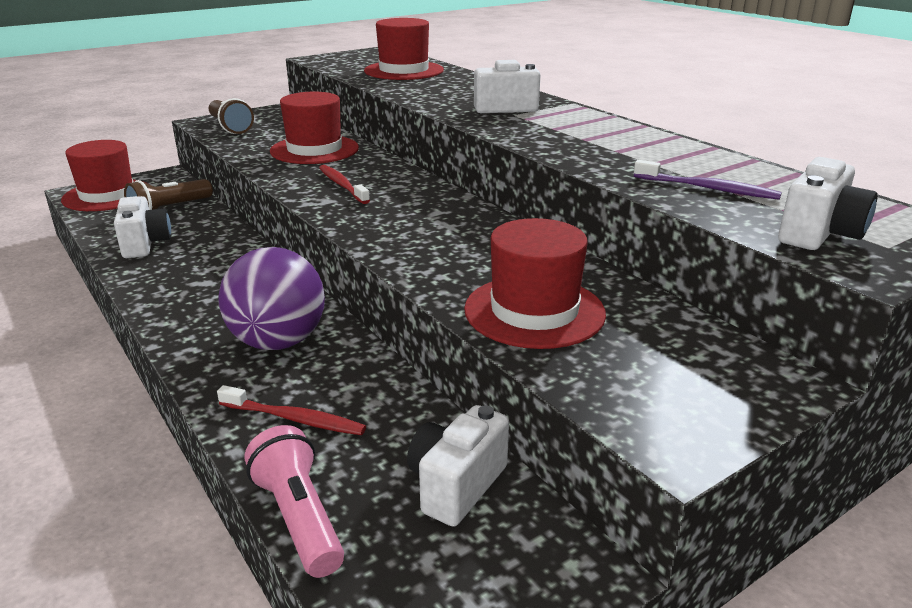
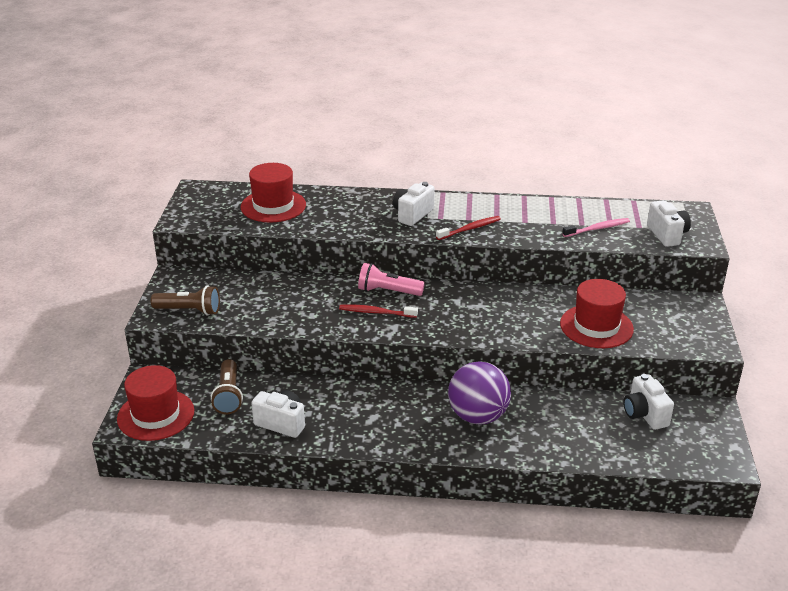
camera: 50 degrees left, 5 degrees up
(294, 419) = (555, 437): red toothbrush -> red toothbrush (469, 229)
(299, 518) = (628, 461): pink flashlight -> pink flashlight (388, 291)
(314, 150) = (294, 297): red hat -> none
(707, 188) = (597, 229): purple toothbrush -> pink toothbrush

